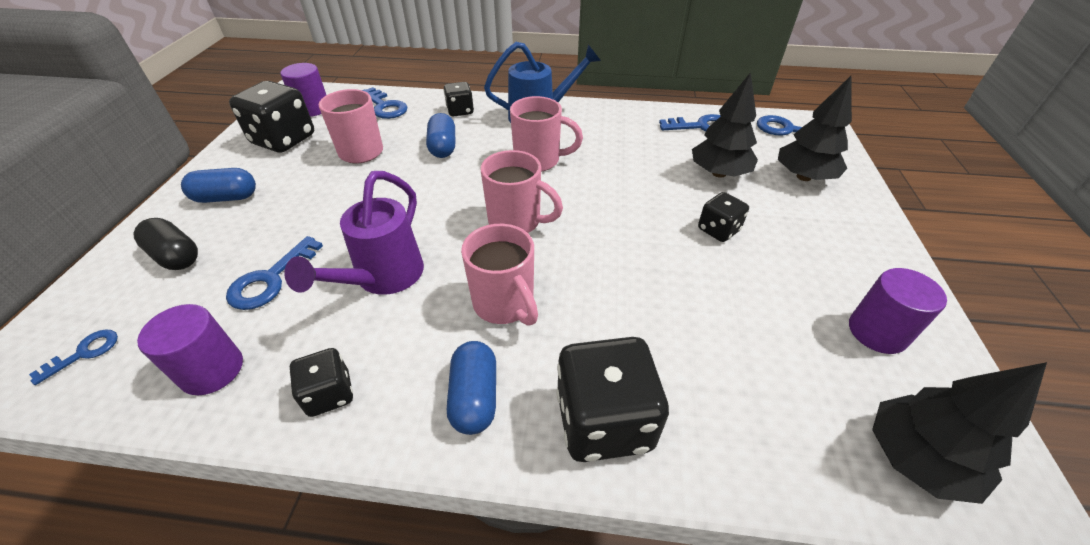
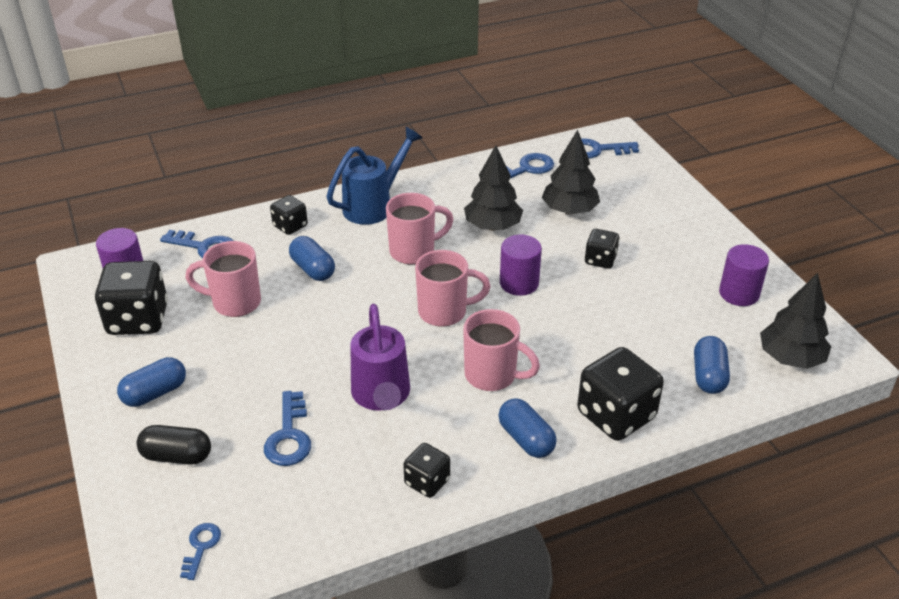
camera: 30 degrees left, 5 degrees down
(212, 370) = (322, 509): purple cylinder -> purple cylinder (519, 283)
(768, 426) = (708, 376): none -> blue capsule
(803, 177) = (633, 191): black tree -> black tree (493, 226)

